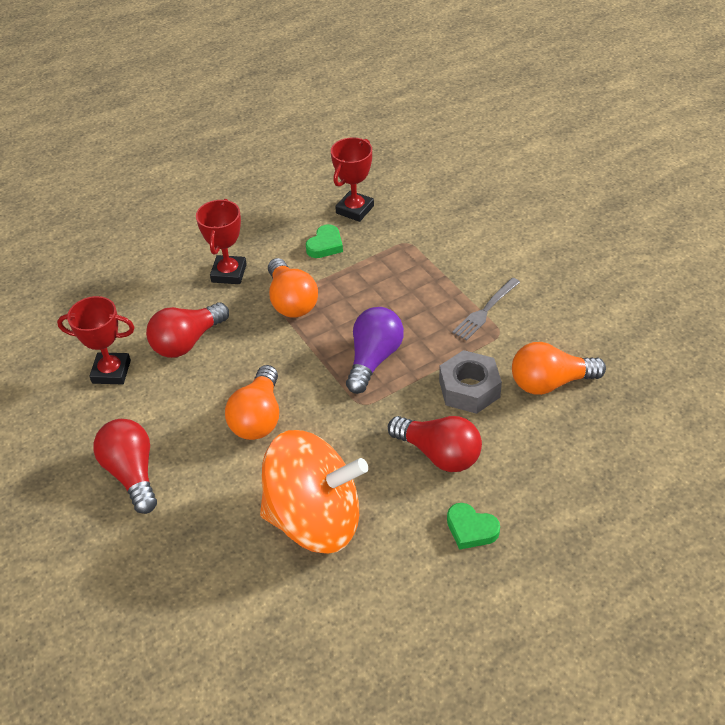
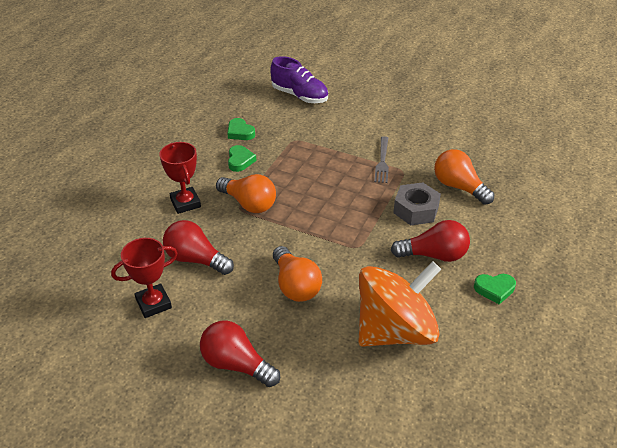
camera: 35 degrees left, 5 degrees down
(187, 342) = (195, 259): red light bulb -> red light bulb turned 105 degrees clockwise
(355, 209) = (240, 132): red trophy -> green heart
(374, 359) = (339, 217): purple light bulb -> none
(463, 186) = (299, 96): none -> purple shoe
(550, 383) = (458, 187): orange light bulb -> orange light bulb turned 90 degrees clockwise

